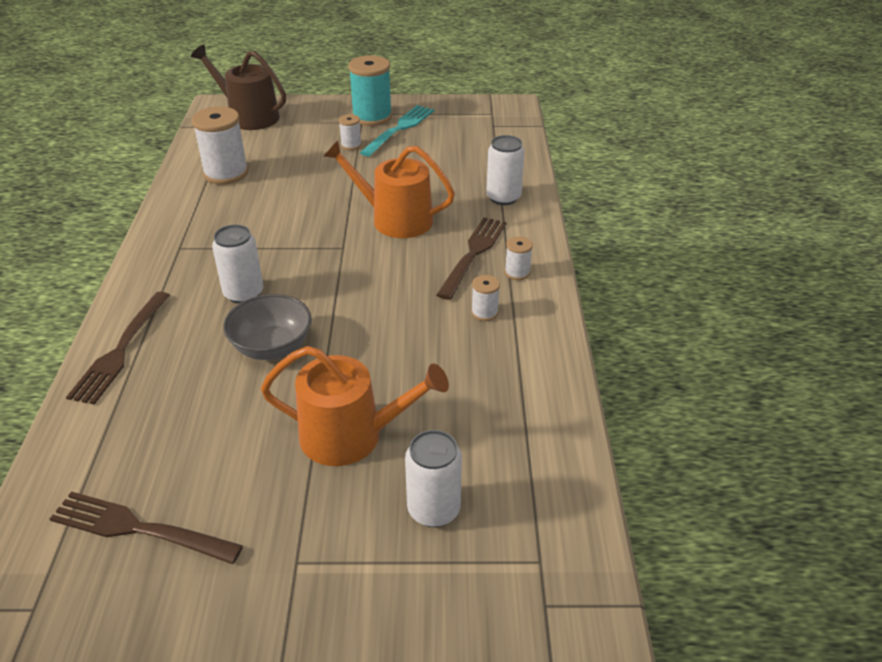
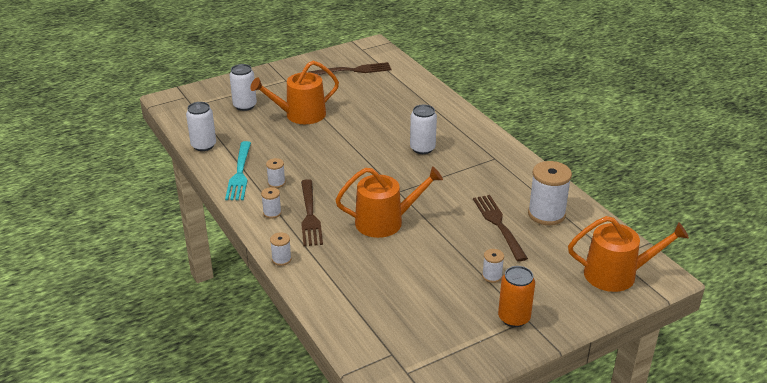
camera: 150 degrees right, 5 degrees down
(120, 351) = (445, 109): brown fork -> brown fork (498, 224)
(248, 116) = (617, 274): brown watering can -> orange watering can
(272, 347) = (375, 132): grey bowl -> none
(372, 117) = (514, 318): turquoise spool -> orange can
(400, 129) = (473, 312): turquoise fork -> turquoise fork (239, 173)
(503, 197) = (321, 269): white can -> white can (203, 145)
(539, 218) = (281, 259): none -> white spool

